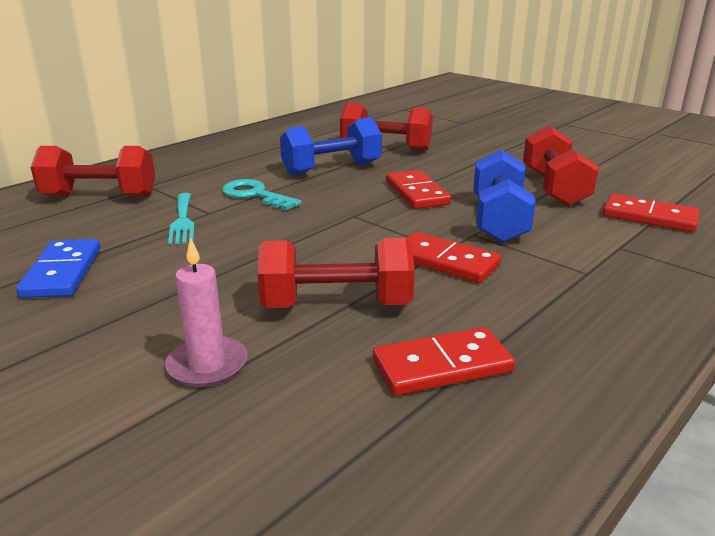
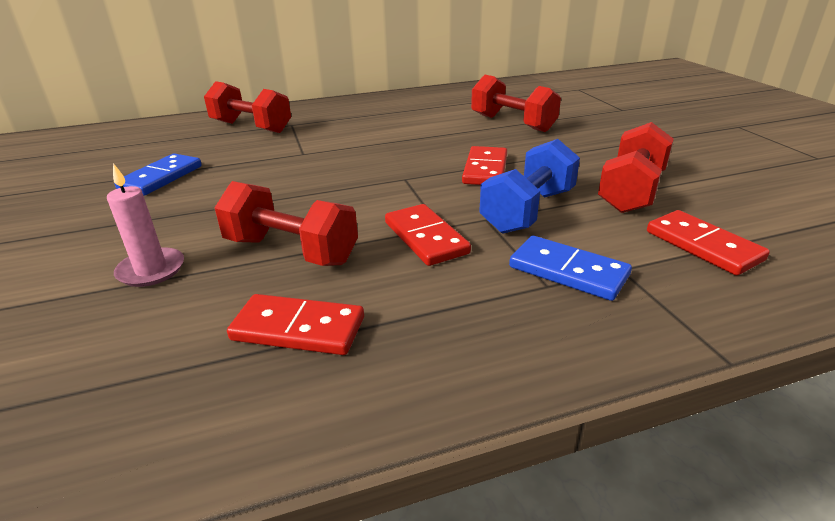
camera: 30 degrees right, 5 degrees up
(182, 221) = (277, 156): turquoise fork -> none
(255, 195) = (353, 146): turquoise key -> none
(332, 168) = (441, 134): blue dumbbell -> none
(588, 258) = (568, 271): none -> blue domino

